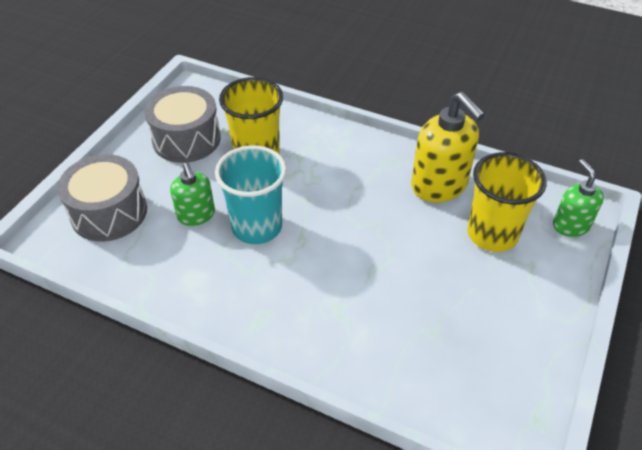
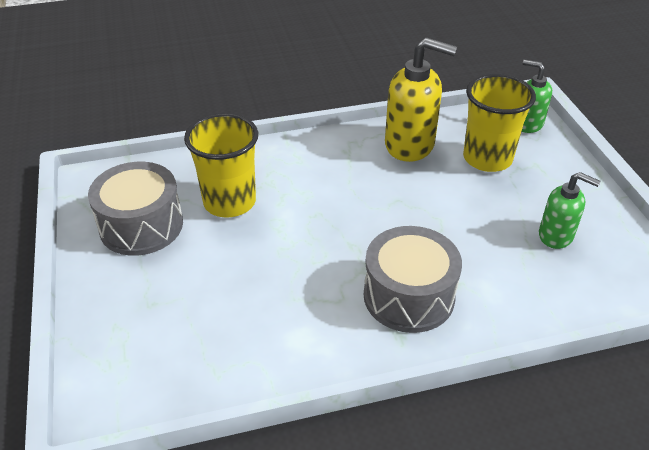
camera: 40 degrees left, 5 degrees down
(109, 212) = (140, 336): grey drum -> grey drum (409, 296)
(196, 215) = (235, 284): green soap dispenser -> green soap dispenser (556, 235)
(257, 227) = (304, 260): turquoise cup -> none

